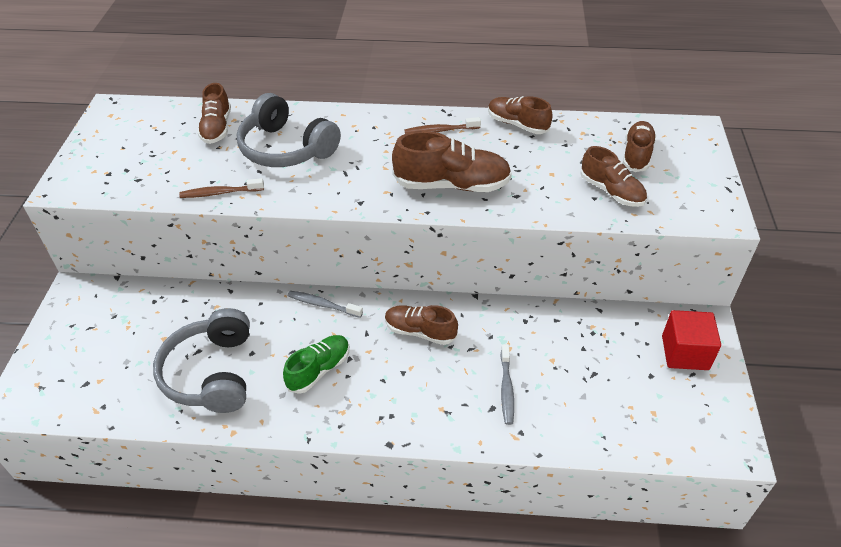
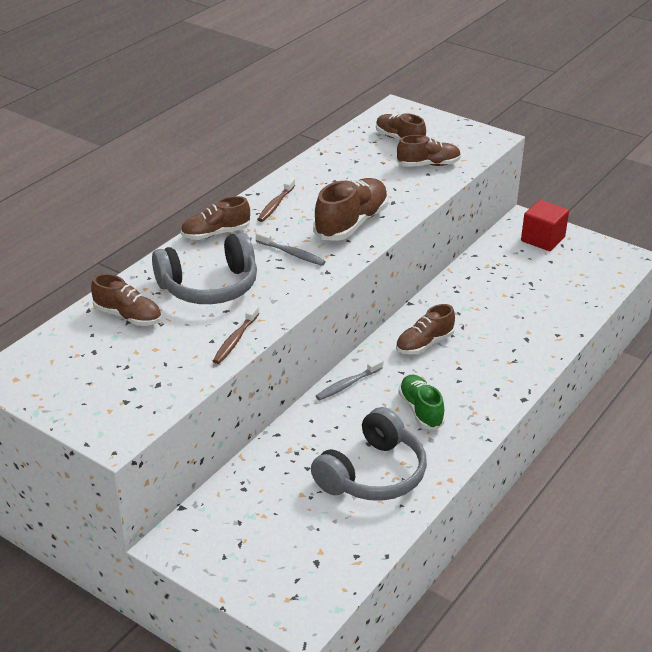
camera: 60 degrees left, 10 degrees down
(211, 373) = (373, 474): grey headphones -> grey headphones turned 75 degrees counterclockwise
(506, 389) = (514, 325): grey toothbrush -> grey toothbrush (292, 254)
(517, 124) = (308, 170): brown shoe -> brown shoe (216, 233)

